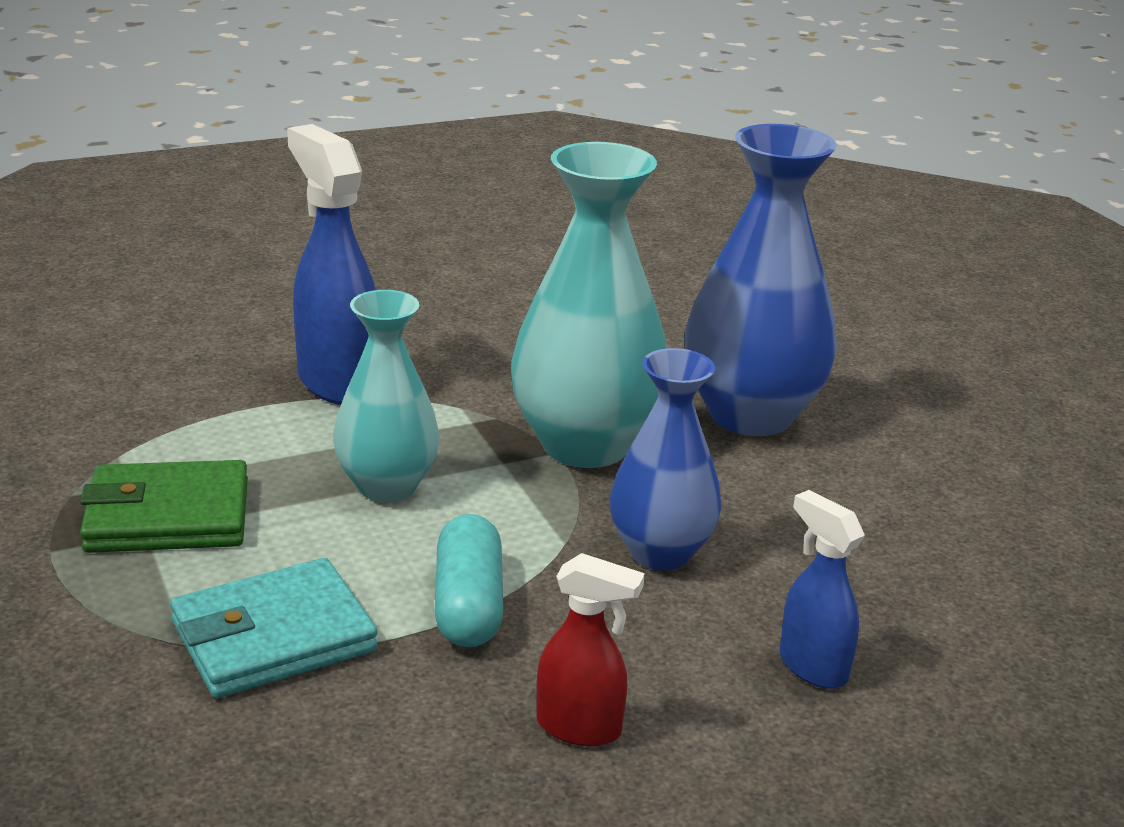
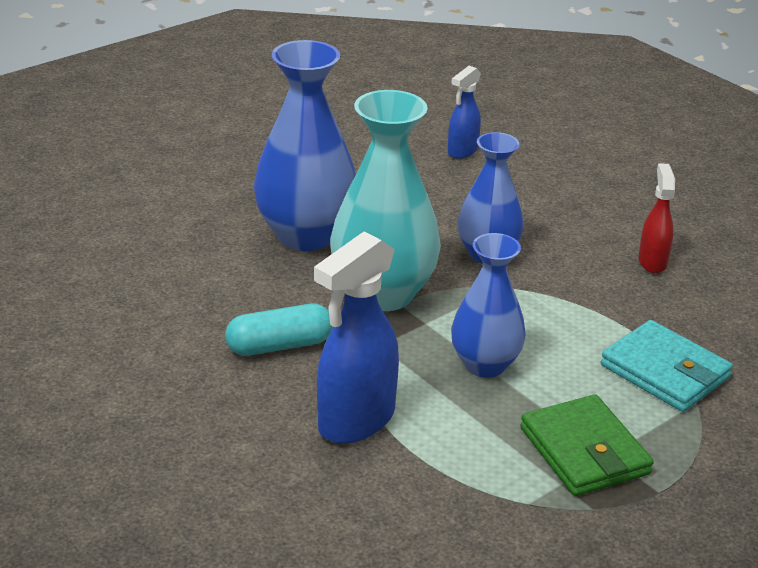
camera: 105 degrees left, 5 degrees up
(387, 486) = (485, 365): turquoise vase -> blue vase
(468, 605) = (584, 310): turquoise capsule -> turquoise capsule (280, 345)
(812, 666) = (554, 203): blue spray bottle -> blue spray bottle (462, 151)

